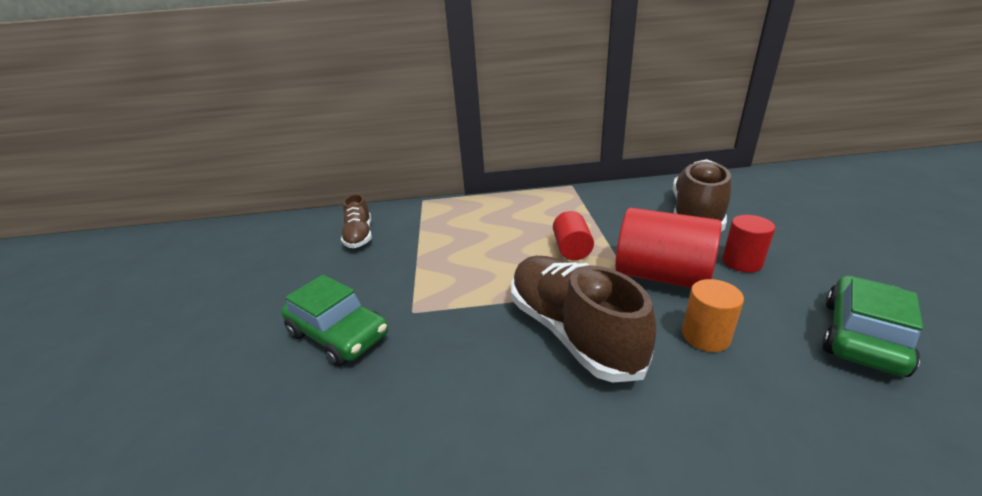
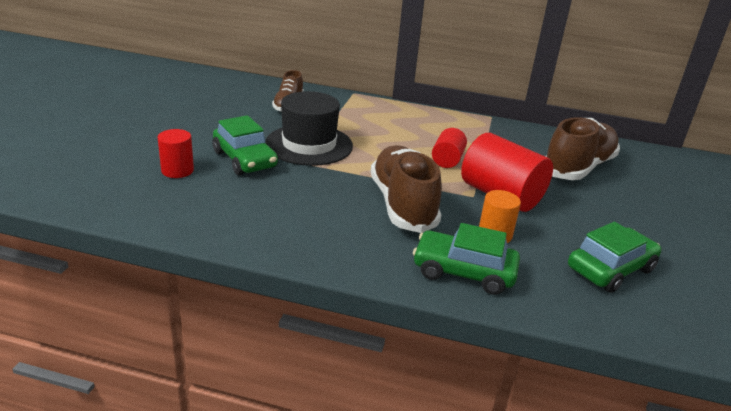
camera: 15 degrees right, 0 degrees up
(410, 282) = (309, 145): none -> black hat
(729, 420) = (463, 272): none -> green car
(742, 262) = (576, 207): red cylinder -> red cylinder (177, 170)

